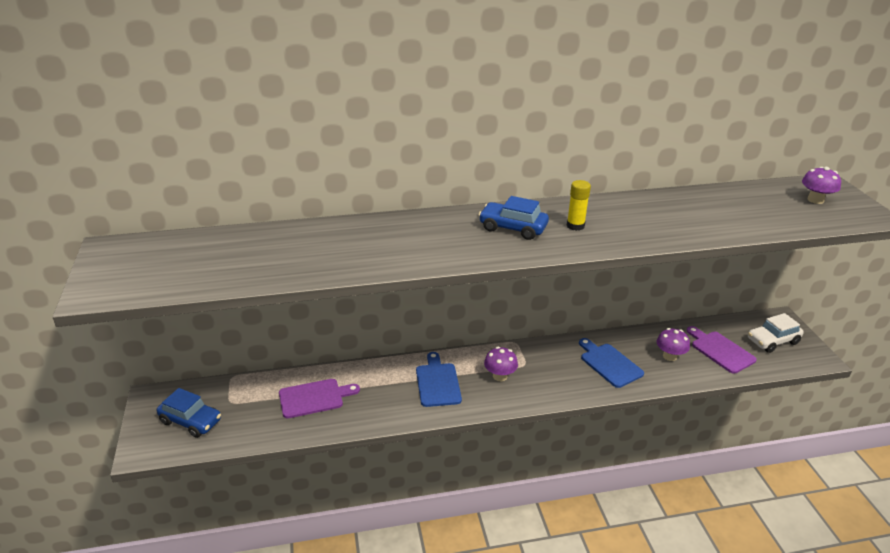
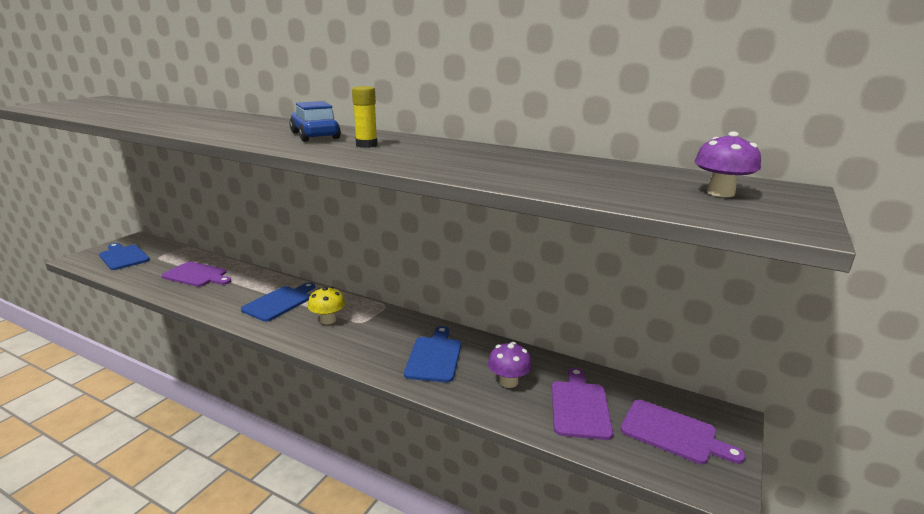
camera: 40 degrees right, 10 degrees down
(191, 421) = (123, 257): blue car -> blue cutting board
(500, 376) = (328, 320): purple mushroom -> yellow mushroom
(772, 341) = (672, 433): white car -> purple cutting board

